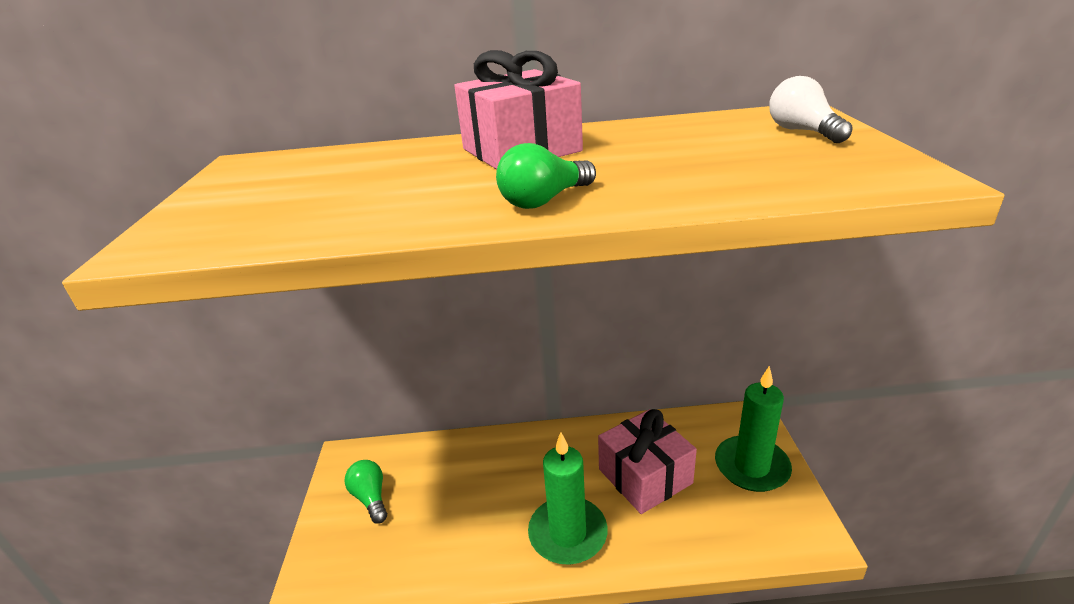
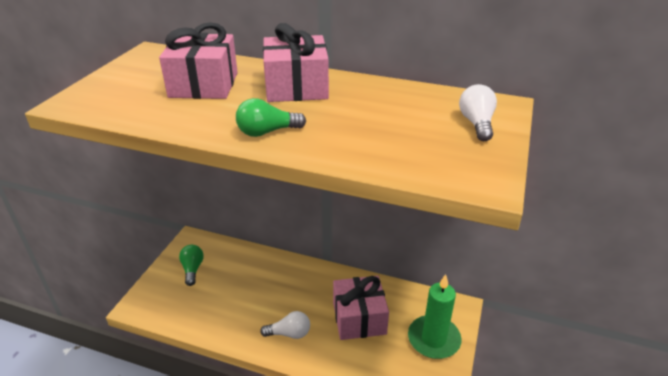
camera: 20 degrees right, 5 degrees up
(376, 176) = (204, 85): none -> pink gift
(568, 533) = (289, 333): green candle -> white light bulb

